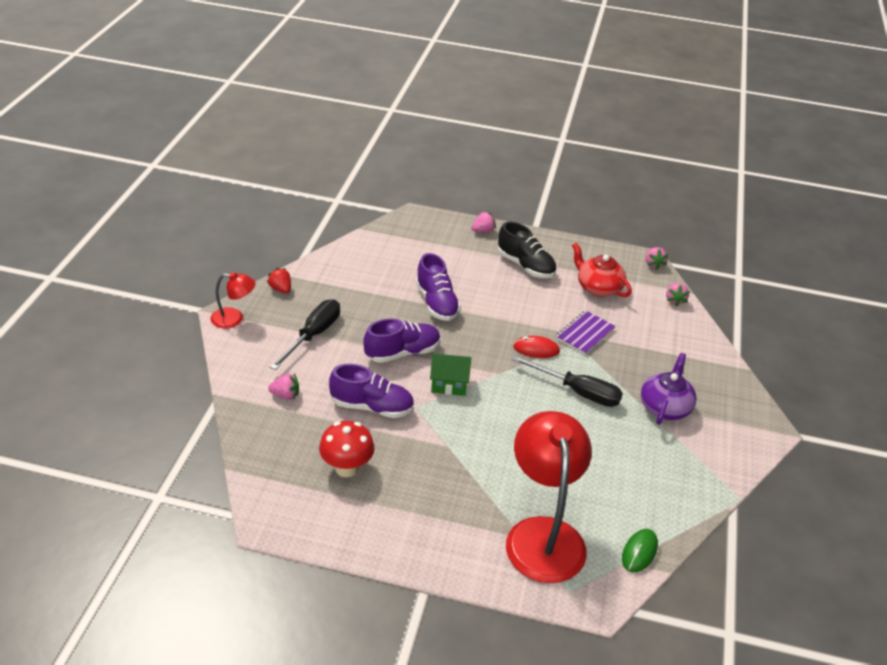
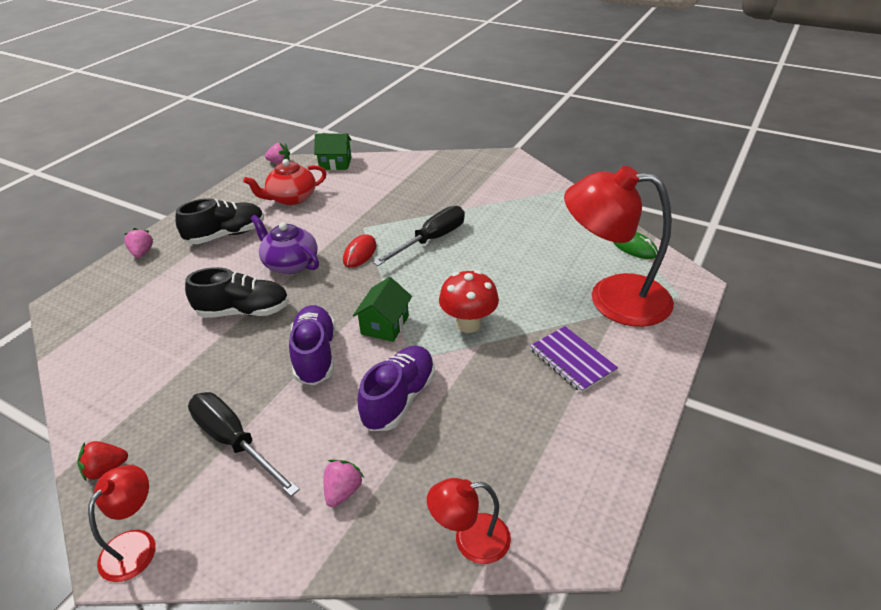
camera: 70 degrees left, 0 degrees up
(260, 463) = (470, 540): none -> red lamp
(346, 468) = (498, 440): red mushroom -> red mushroom (468, 324)
(436, 303) = (244, 311): purple shoe -> black shoe
(585, 334) = (353, 219): purple notebook -> purple notebook (572, 360)
(665, 407) = (467, 198): purple teapot -> purple teapot (290, 263)
(675, 300) = (335, 163): pink strawberry -> green house

